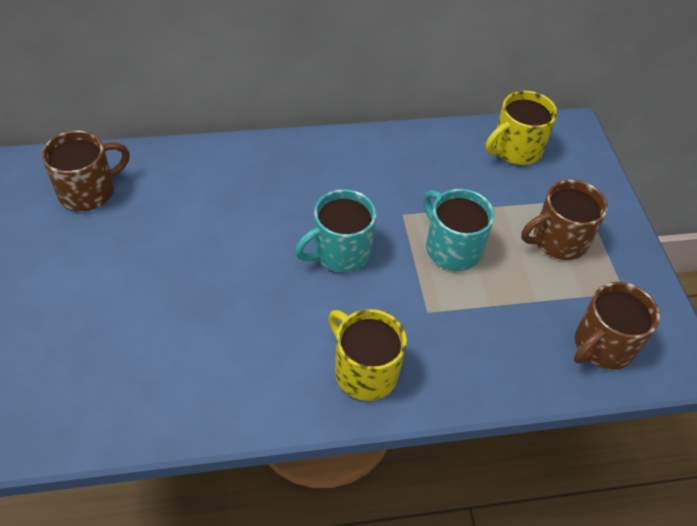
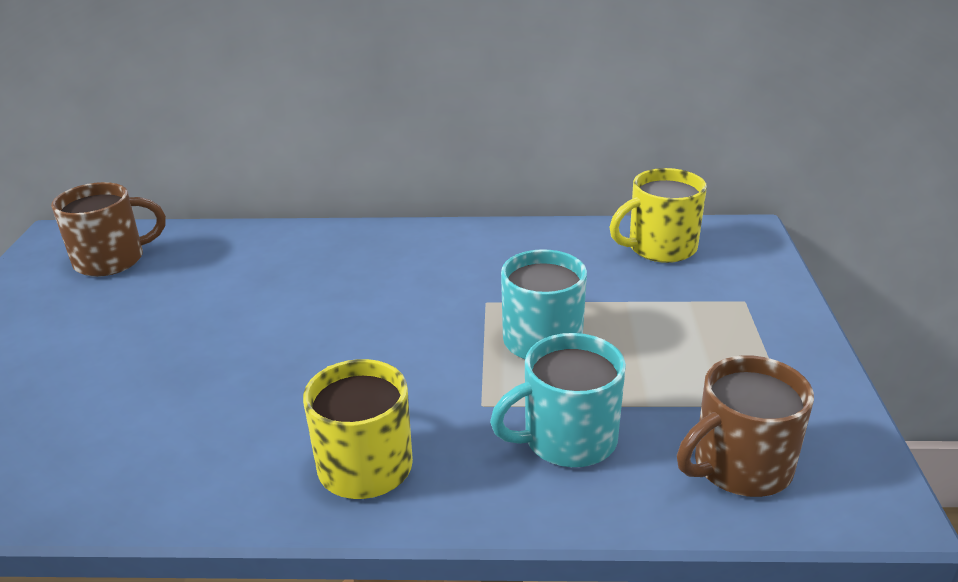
camera: 15 degrees right, 20 degrees down
(340, 252) = (386, 333): turquoise mug -> turquoise mug (567, 439)
(558, 240) = (697, 341): brown mug -> none

